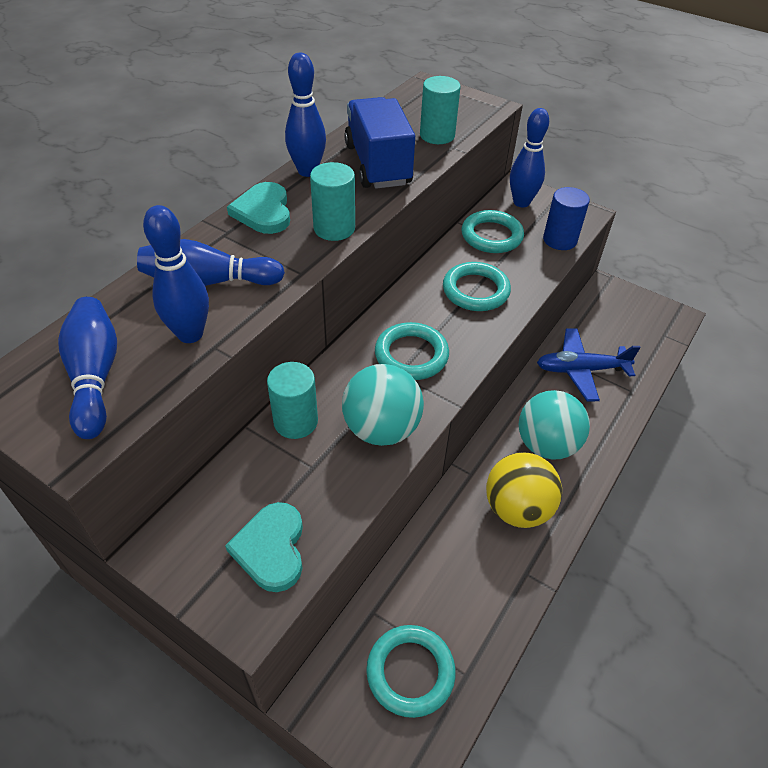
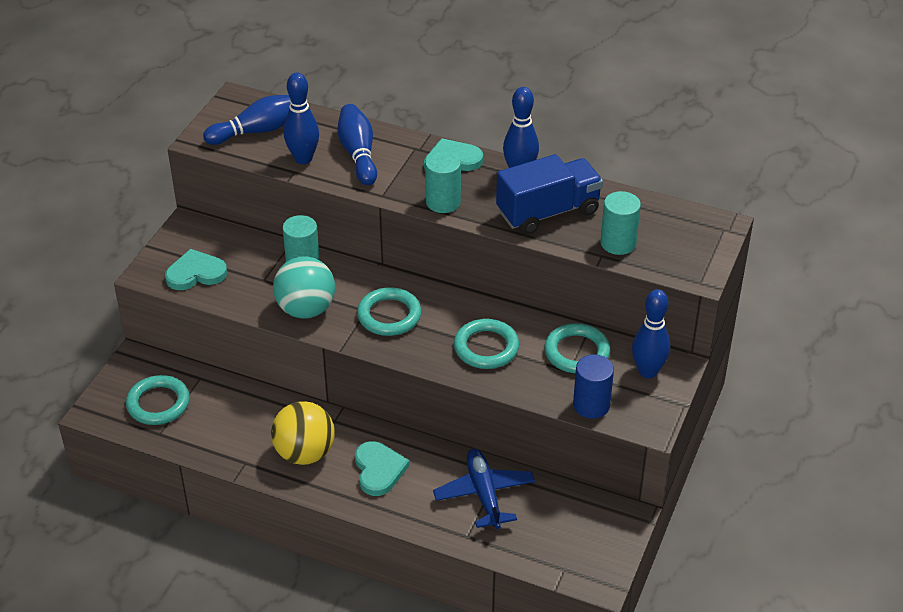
camera: 80 degrees right, 5 degrees down
(546, 445) = (379, 470): turquoise ball -> turquoise heart

